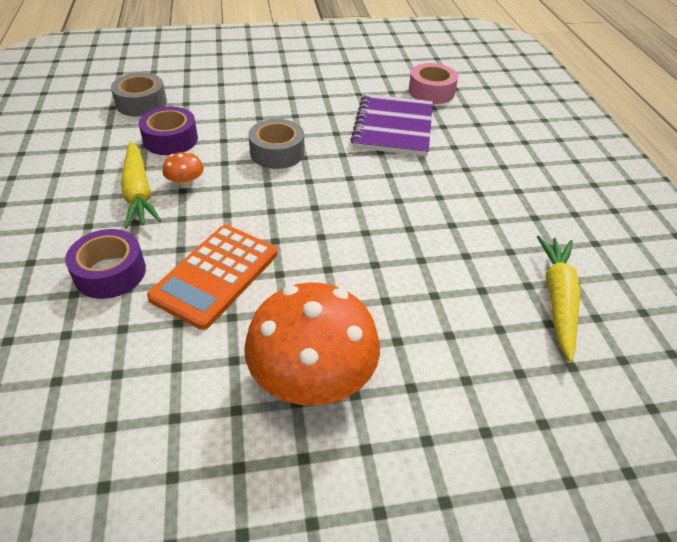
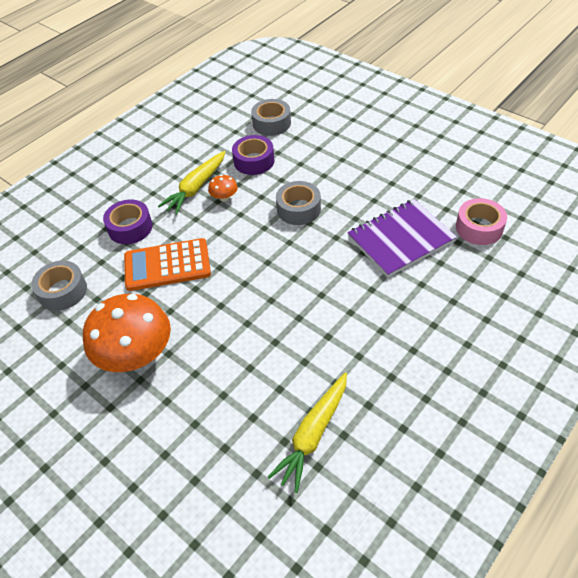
camera: 55 degrees right, 5 degrees up
(114, 394) = (63, 291): none -> grey tape
(557, 299) = (313, 434): yellow carrot -> yellow carrot turned 150 degrees clockwise

